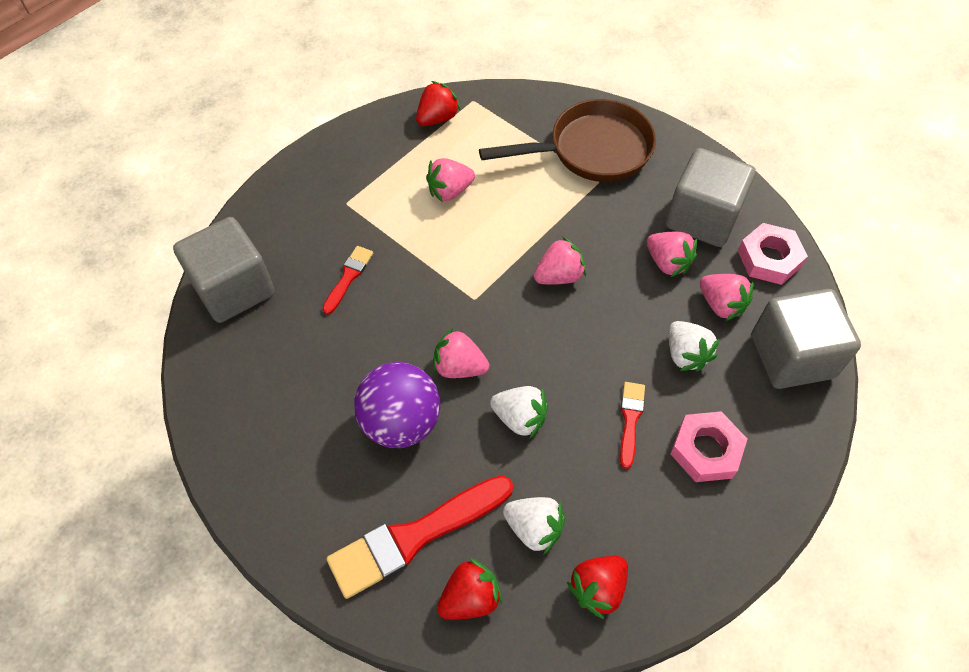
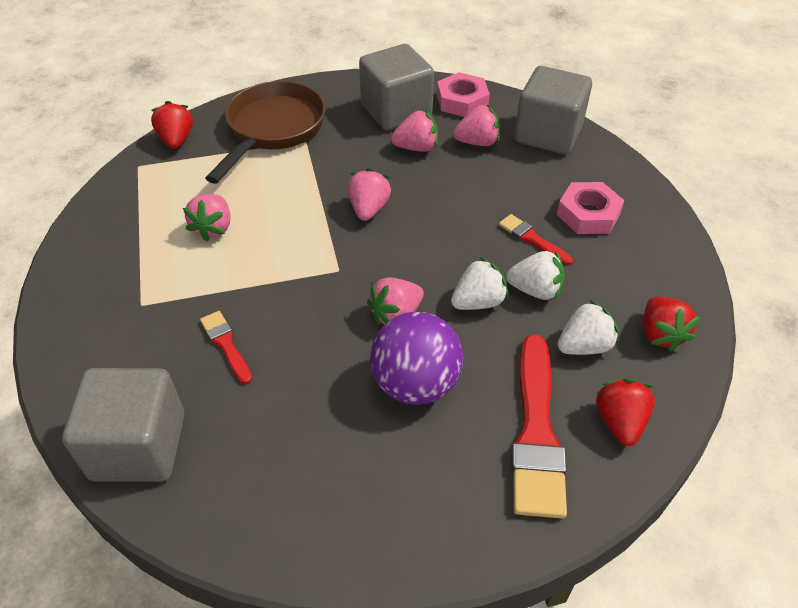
camera: 55 degrees left, 10 degrees down
(437, 118) = (127, 196): red strawberry -> red strawberry (176, 140)
(685, 355) = (502, 181): white strawberry -> white strawberry (535, 290)

